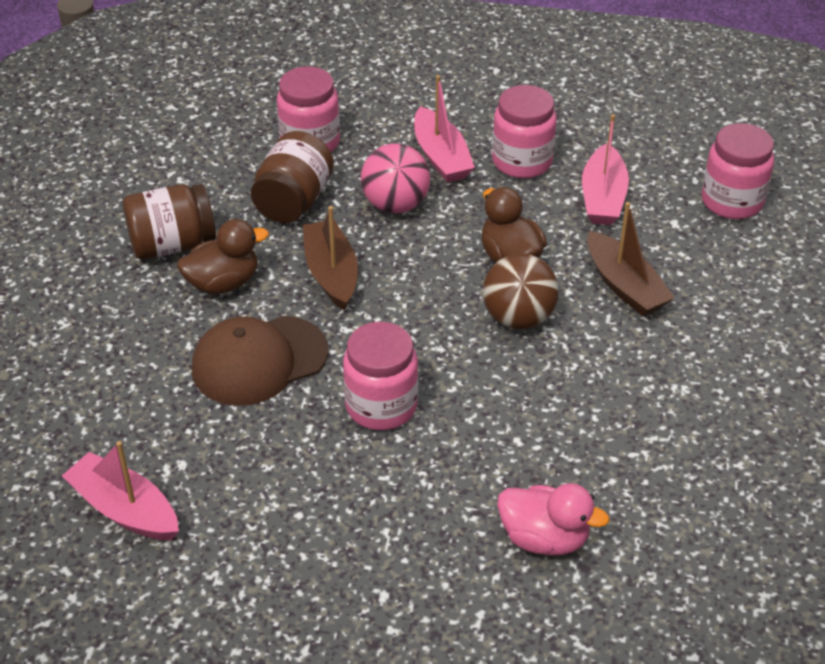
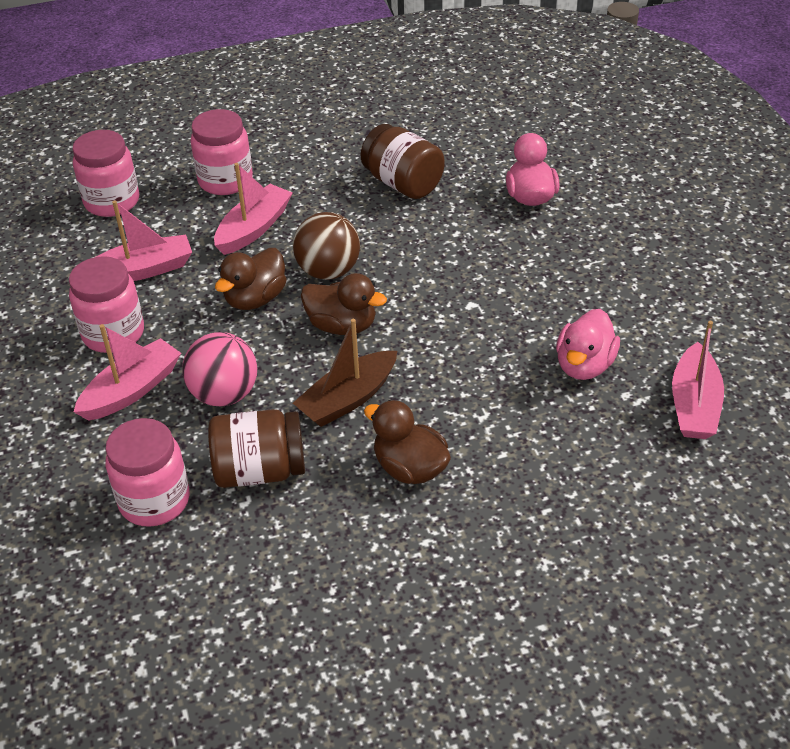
camera: 115 degrees left, 0 degrees up
(172, 245) = (382, 535): brown jar -> brown jar (403, 183)
(242, 451) = (584, 365): none -> pink duck
(259, 361) = (485, 399): brown cap -> none
(381, 406) = (478, 309): pink jar -> pink jar (225, 180)
(429, 301) = (342, 325): none -> brown duck
(624, 286) = (254, 228): brown boat -> pink boat

